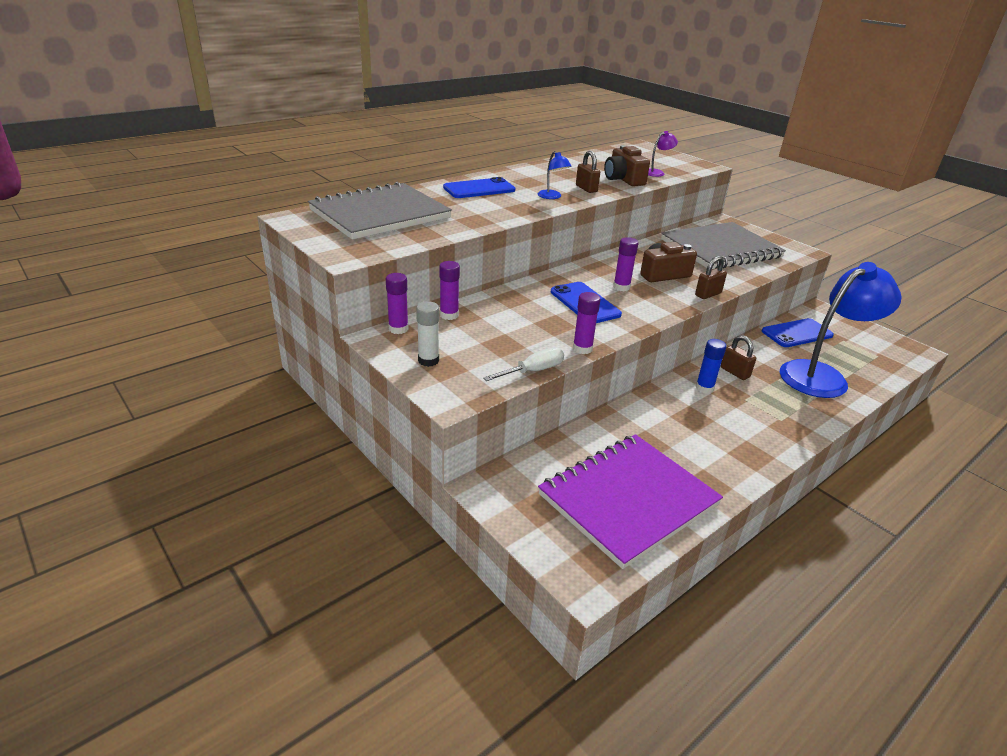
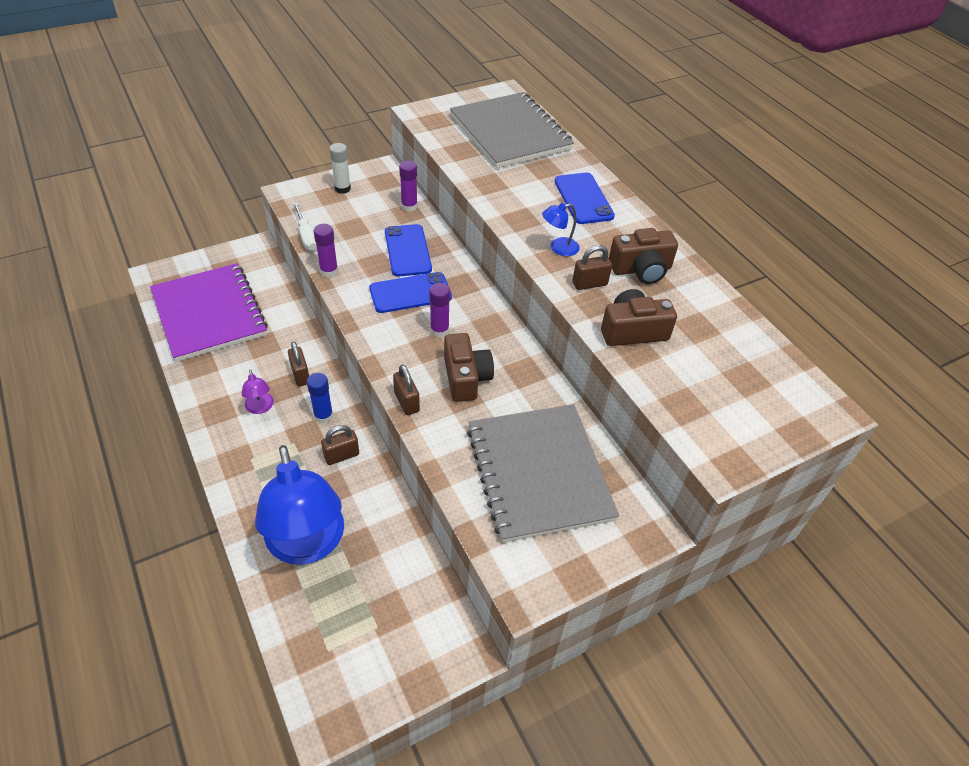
camera: 100 degrees right, 15 degrees up
(398, 329) = (394, 179): purple glue stick -> none
(557, 175) = (641, 269): none -> brown camera
(657, 172) = (671, 380): purple lamp -> purple lamp (260, 408)
(669, 410) = (300, 375): none -> brown padlock
(797, 333) = (406, 571): blue phone -> blue phone (408, 250)

